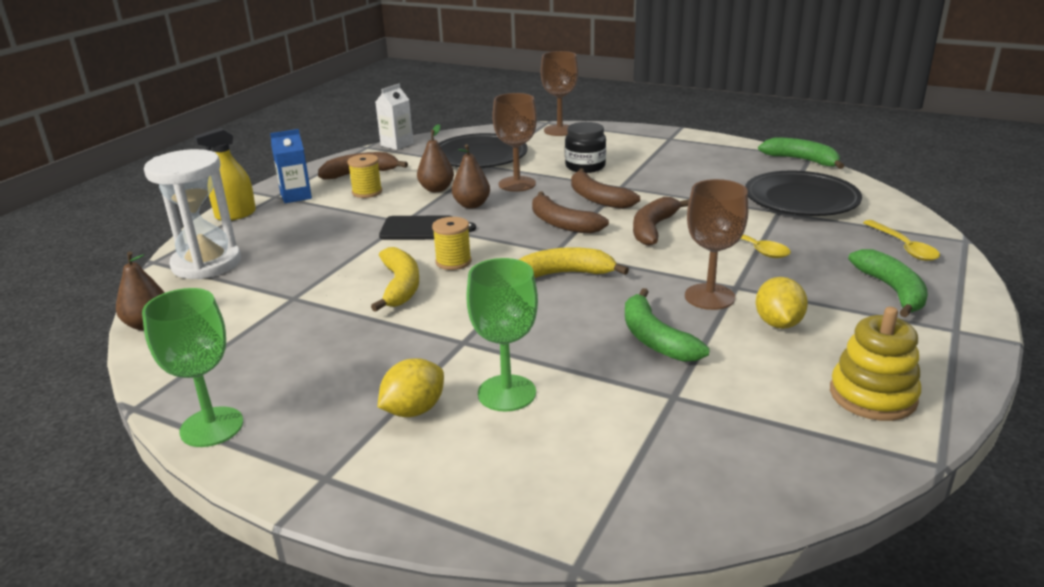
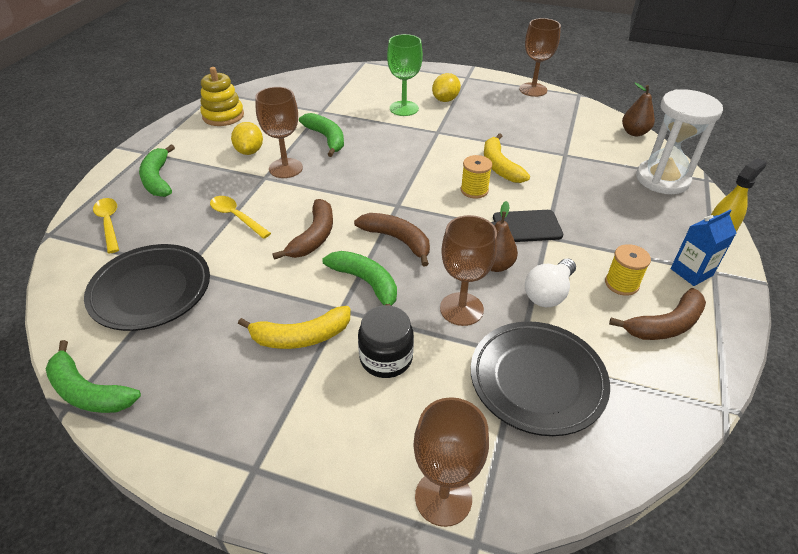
camera: 170 degrees right, 15 degrees up
(211, 427) = (533, 90): green goblet -> brown goblet
(397, 144) = (686, 419): white carton -> none
(436, 189) = (548, 293): brown pear -> white light bulb
(564, 274) = (386, 182): yellow banana -> yellow banana (301, 337)
(598, 199) = (366, 283): brown banana -> green banana

